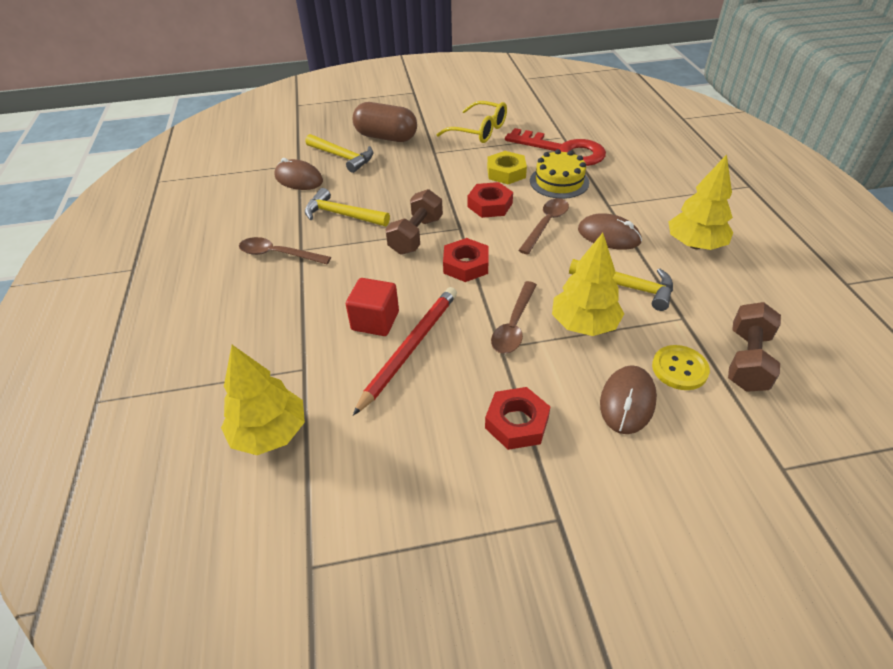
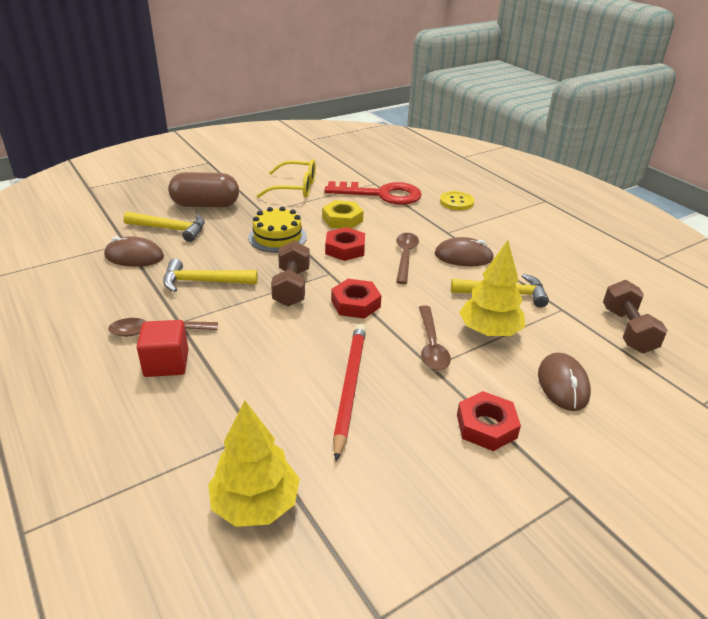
camera: 25 degrees left, 10 degrees down
(375, 321) = (299, 371): red cube -> red cube (166, 363)
(559, 182) = (394, 220): yellow cake -> yellow cake (277, 237)
(679, 369) = (585, 349): yellow button -> yellow button (456, 202)
(694, 245) = (534, 251): yellow tree -> none

